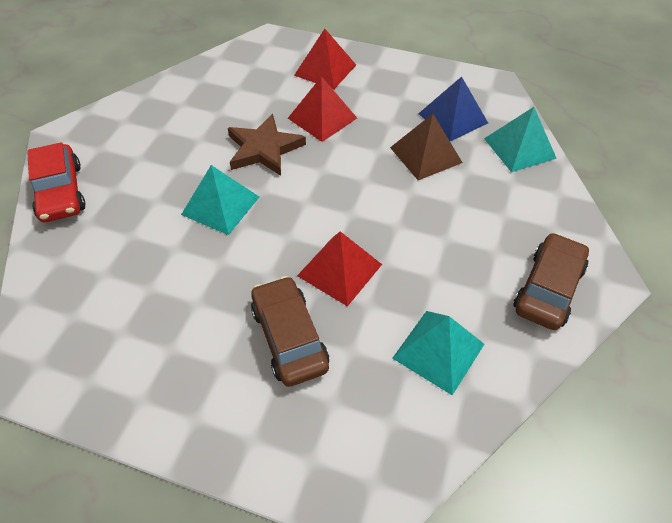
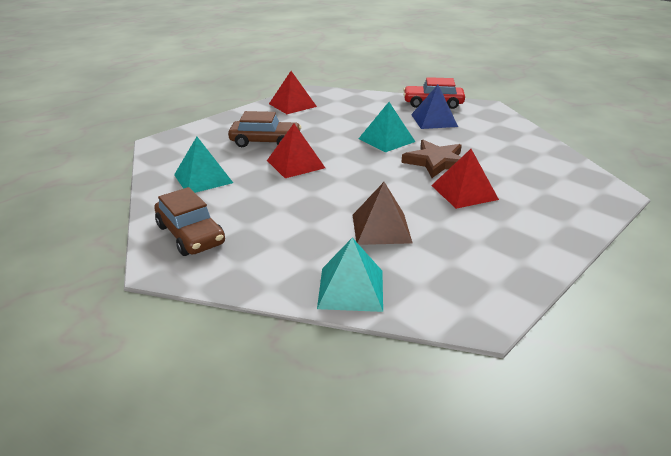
camera: 115 degrees right, 20 degrees down
(325, 70) = (545, 210): red pyramid -> red pyramid (292, 105)
(453, 118) = (426, 262): blue pyramid -> blue pyramid (434, 120)

